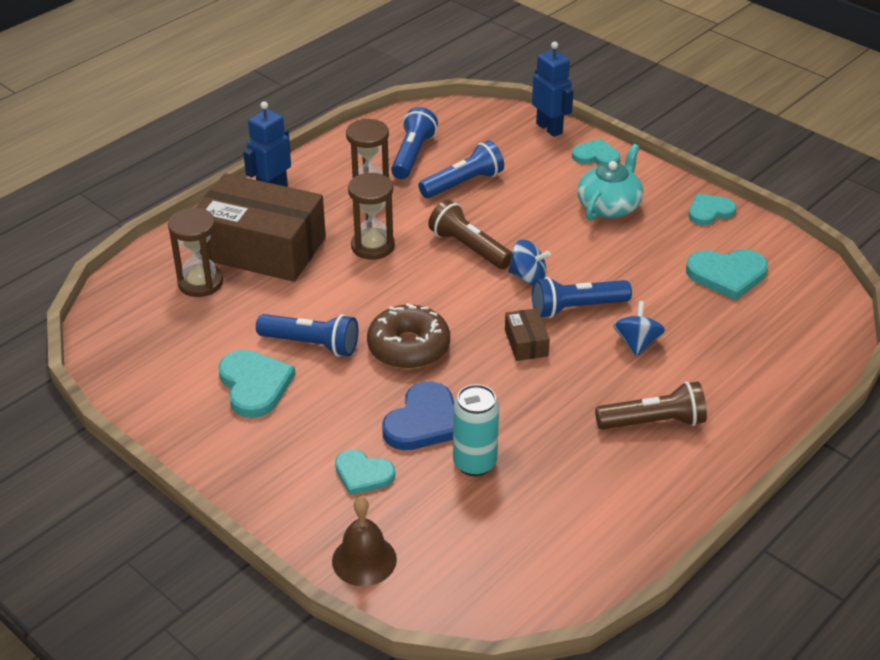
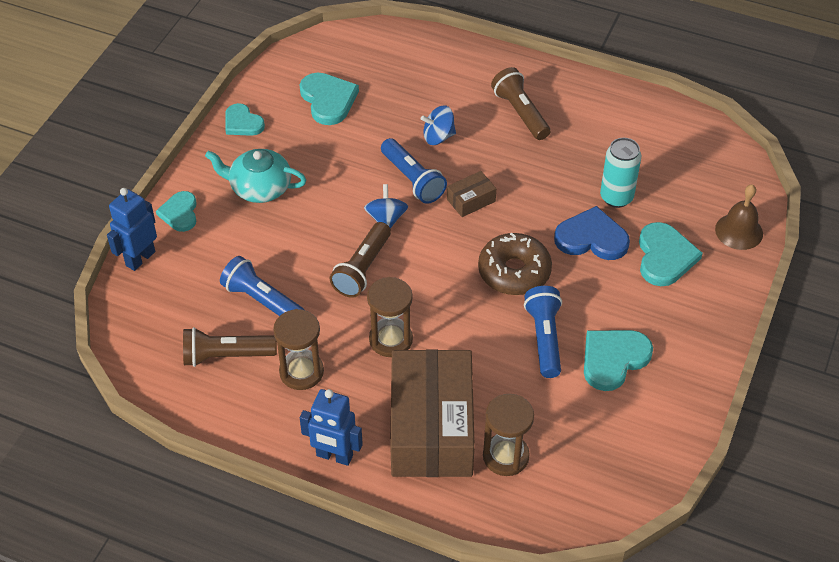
camera: 110 degrees left, 10 degrees up
(363, 474) = (664, 257): turquoise heart -> turquoise heart, size x1.51
(413, 155) = (226, 355): blue flashlight -> brown flashlight

